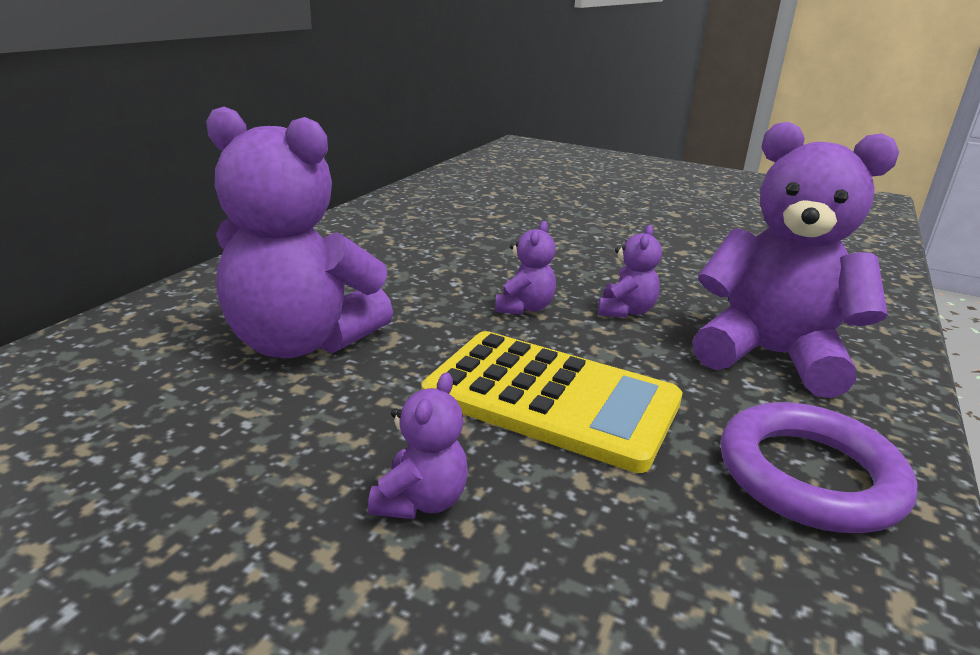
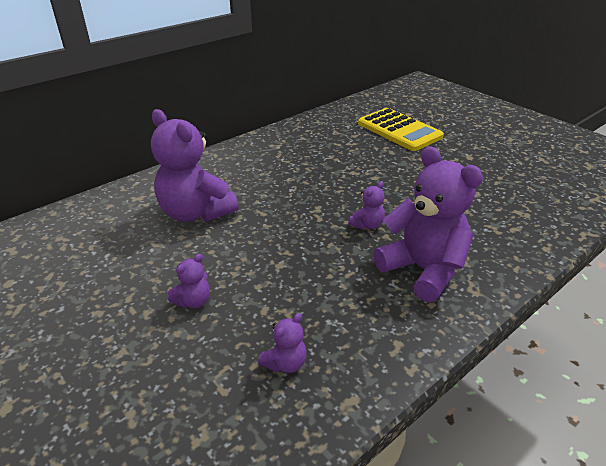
camera: 25 degrees right, 10 degrees up
(524, 308) = (314, 212): purple teddy bear -> purple teddy bear (285, 363)
(551, 399) = (283, 268): yellow calculator -> yellow calculator (399, 130)
(809, 475) = (371, 337): purple ring -> none

